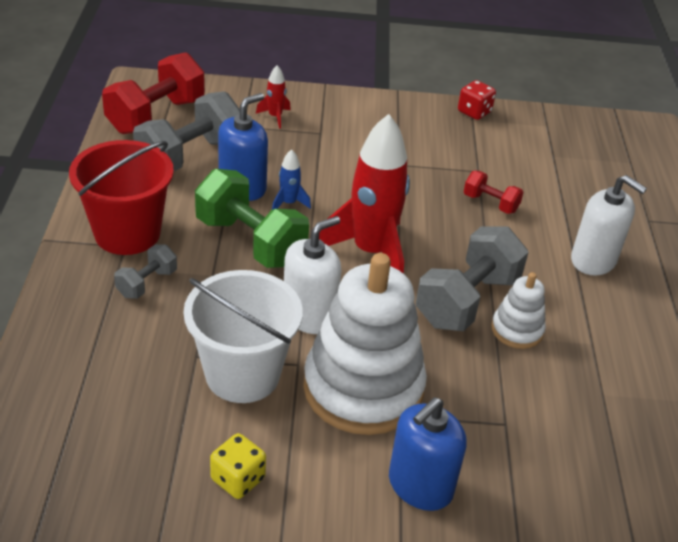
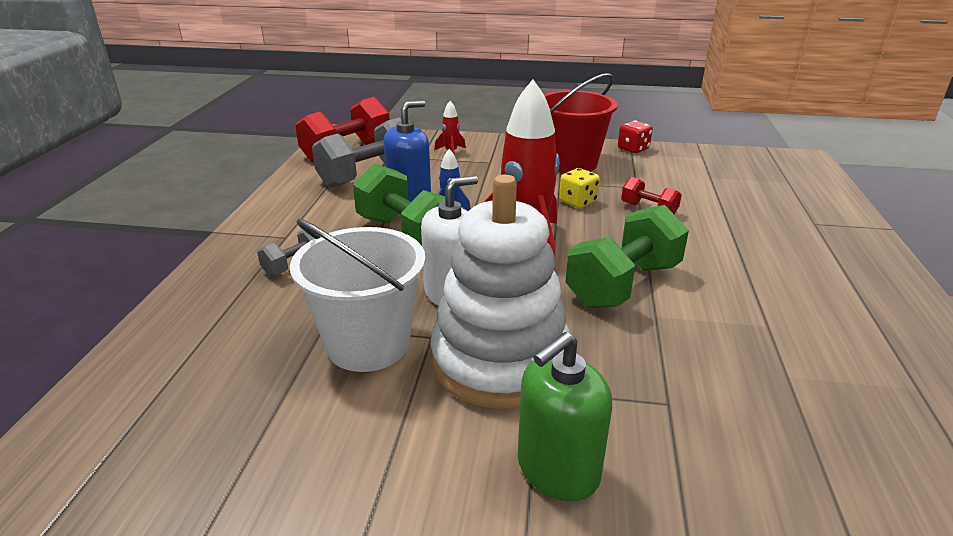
camera: 10 degrees right, 10 degrees down
(127, 233) = (291, 228): red bucket -> red bucket (571, 163)
(238, 479) = (332, 452): yellow dice -> yellow dice (577, 202)
(420, 486) = (557, 470): blue soap dispenser -> green soap dispenser
(467, 300) = (623, 284): grey dumbbell -> green dumbbell
(517, 330) = (679, 311): white stacking toy -> none
(593, 260) = (760, 253): white soap dispenser -> none

